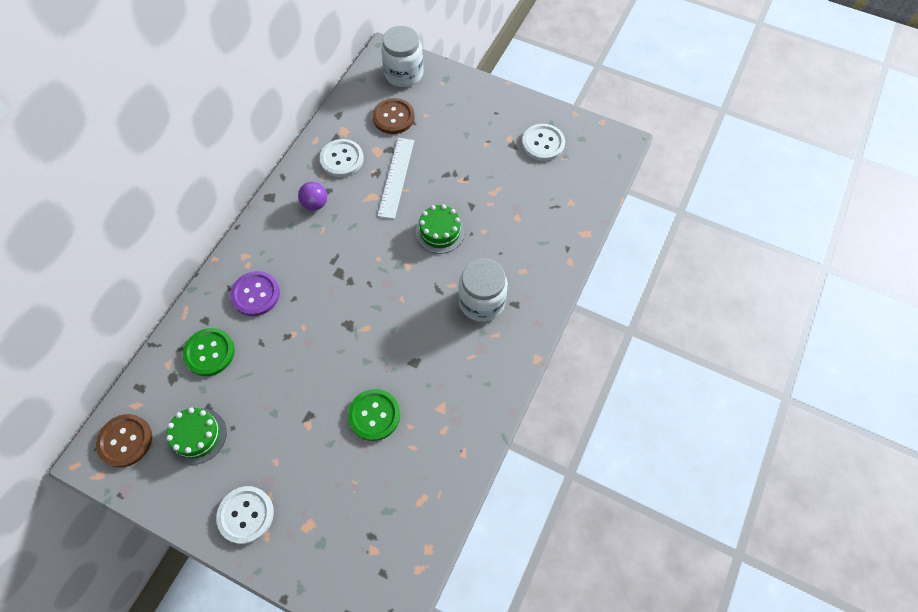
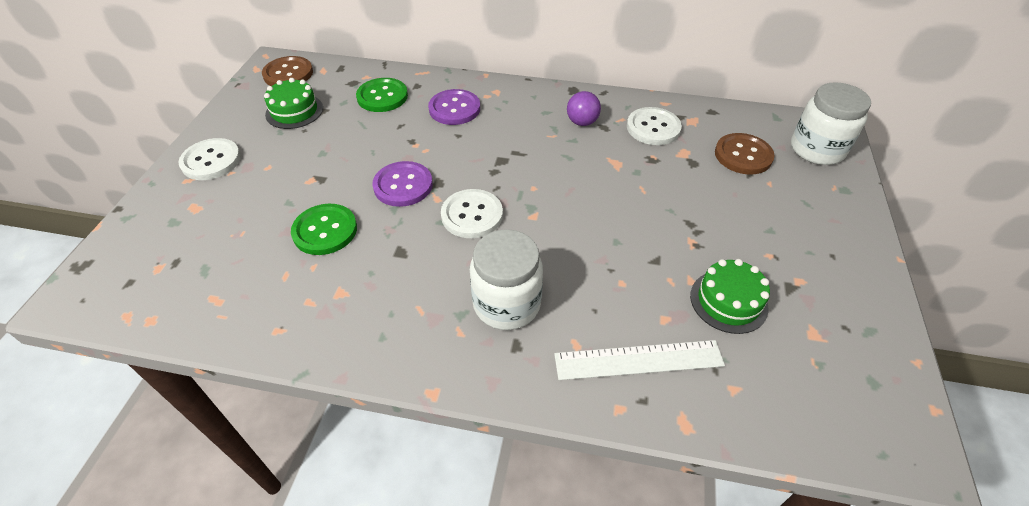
camera: 75 degrees right, 15 degrees down
(342, 350) = (403, 185): none -> purple button
(396, 177) = (656, 177): white ruler -> white ruler (638, 360)
(440, 232) = (597, 236): green cake -> green cake (728, 301)
(543, 143) = (822, 326): white button -> white button (472, 215)

